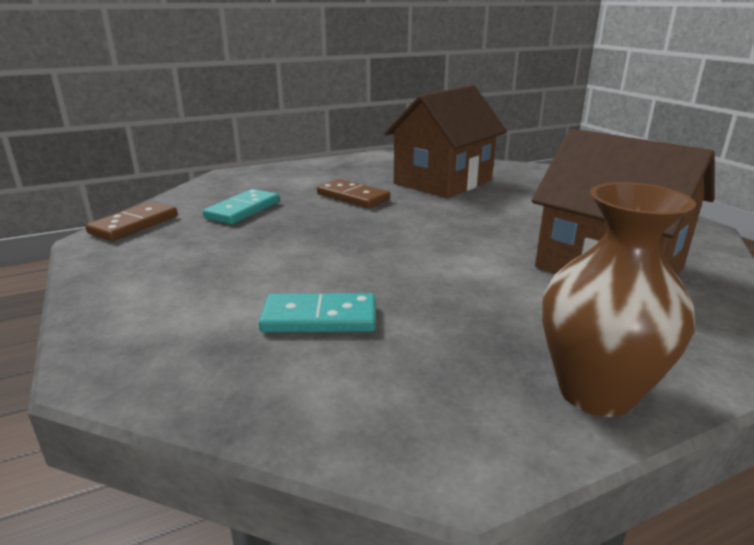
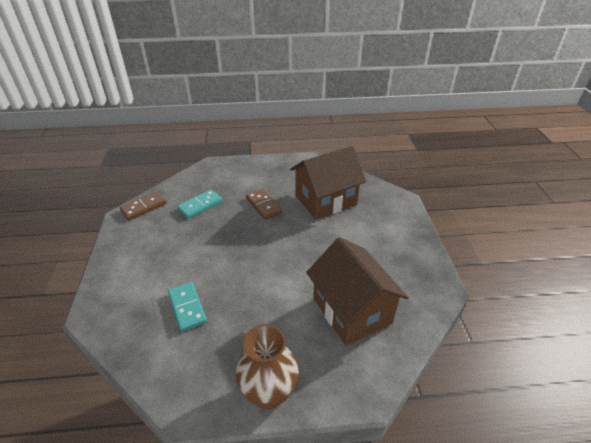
camera: 20 degrees right, 15 degrees up
(319, 318) = (187, 307): turquoise domino -> turquoise domino turned 45 degrees clockwise

